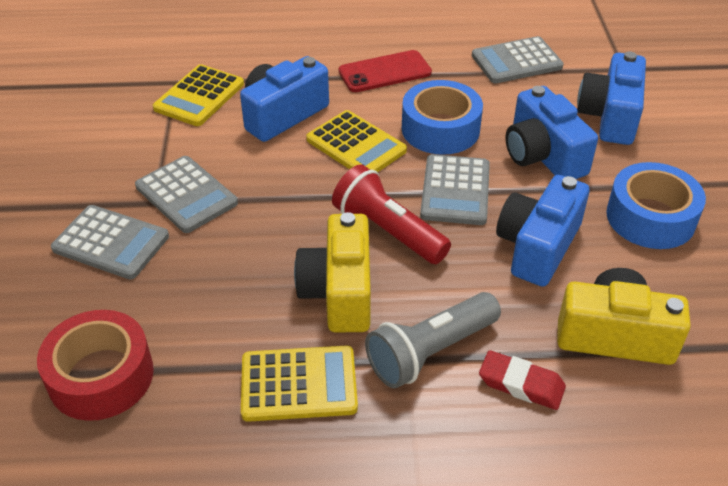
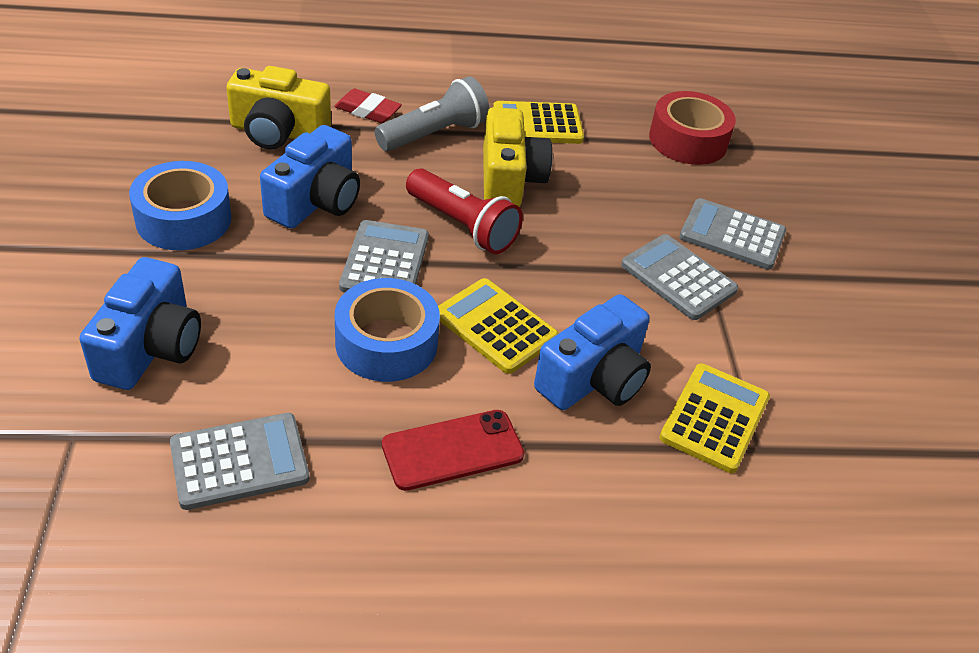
camera: 175 degrees right, 0 degrees up
(542, 155) = (268, 297): blue camera -> none

